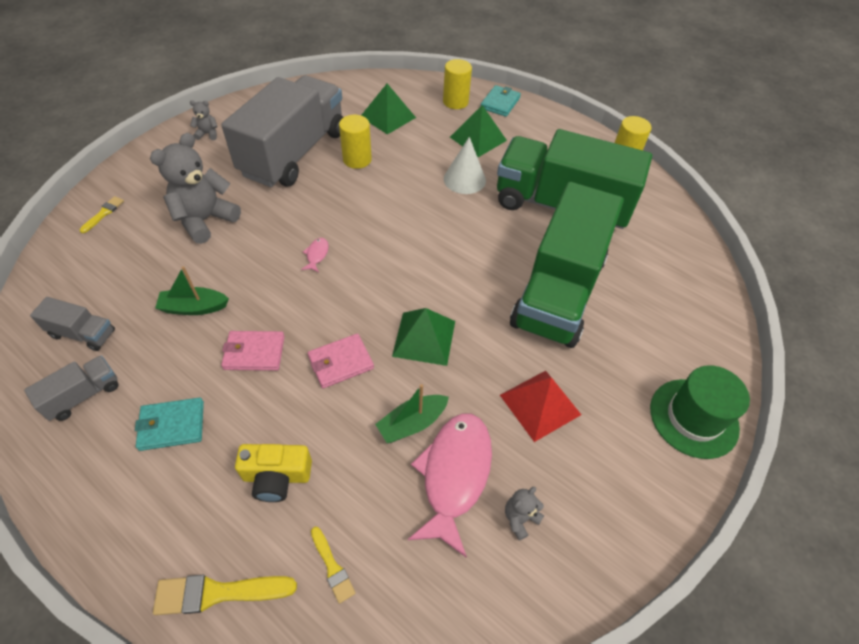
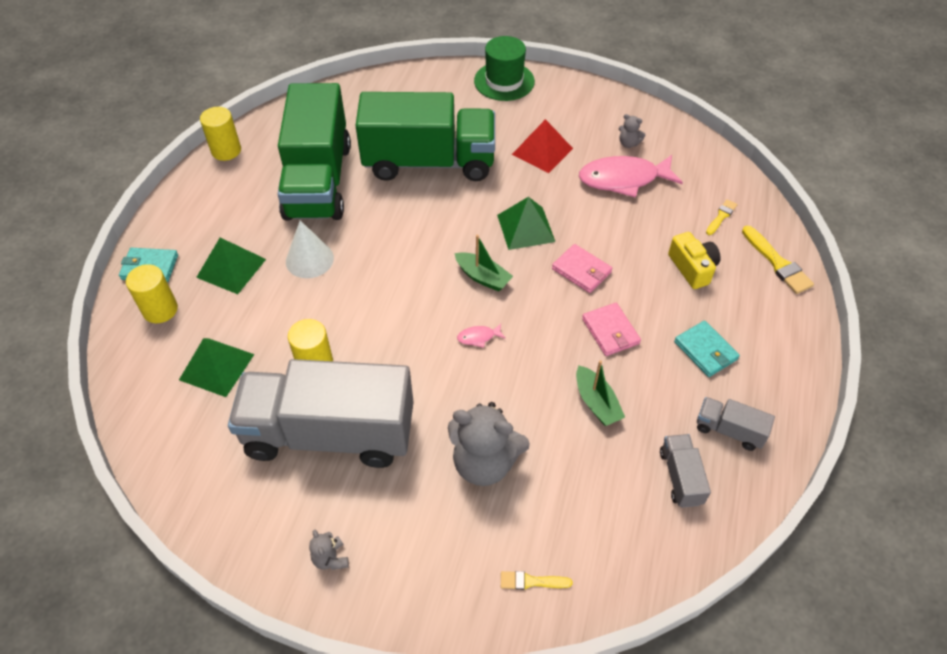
camera: 110 degrees left, 0 degrees up
(412, 423) = (602, 211): green boat -> green boat (483, 277)

